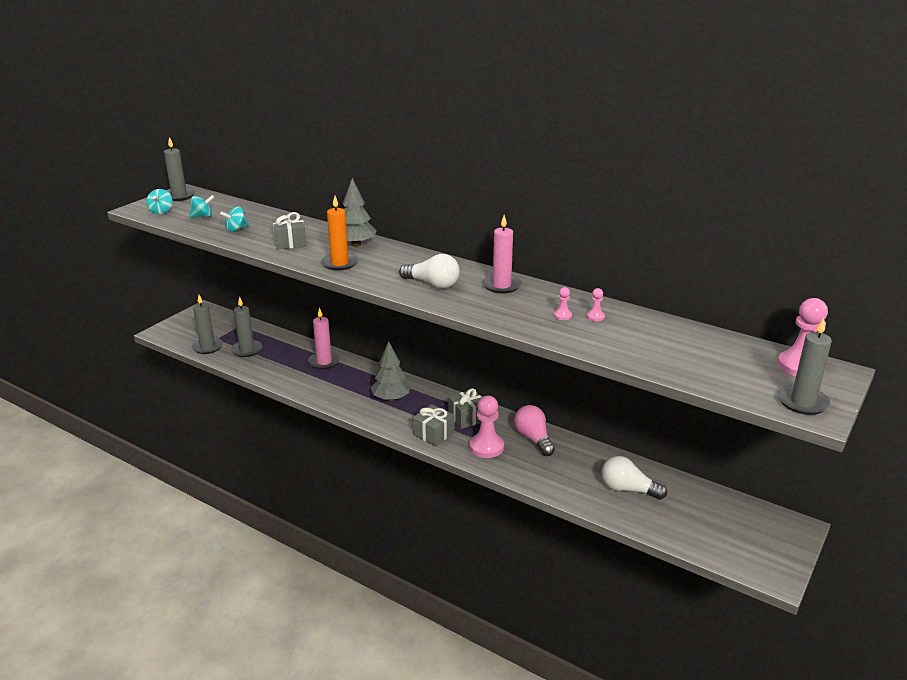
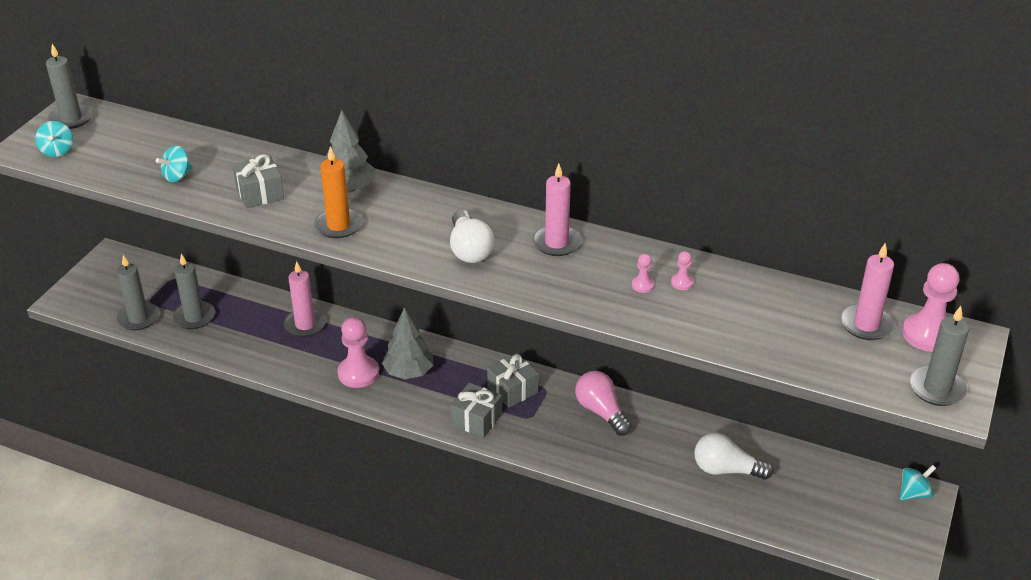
camera: 10 degrees left, 10 degrees up
(202, 216) = (120, 156): turquoise spinning top -> turquoise spinning top (914, 493)
(432, 284) = (469, 249): white light bulb -> white light bulb turned 60 degrees clockwise
(486, 447) = (546, 431): pink pawn -> pink pawn (358, 373)
(746, 355) = (866, 325): none -> pink candle

